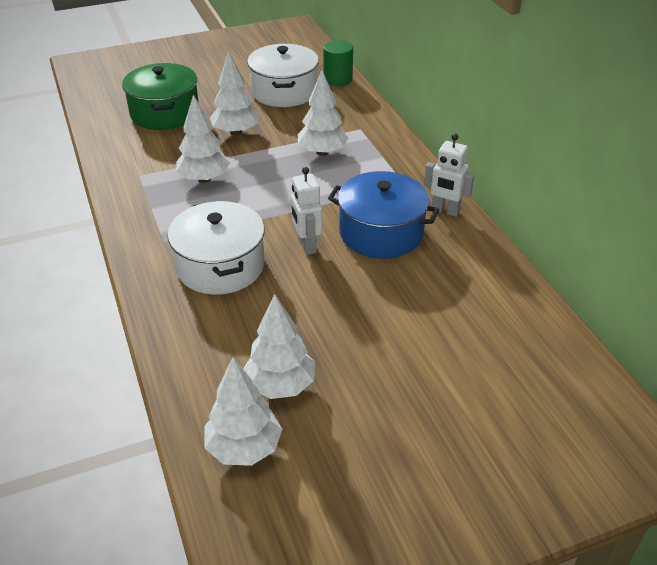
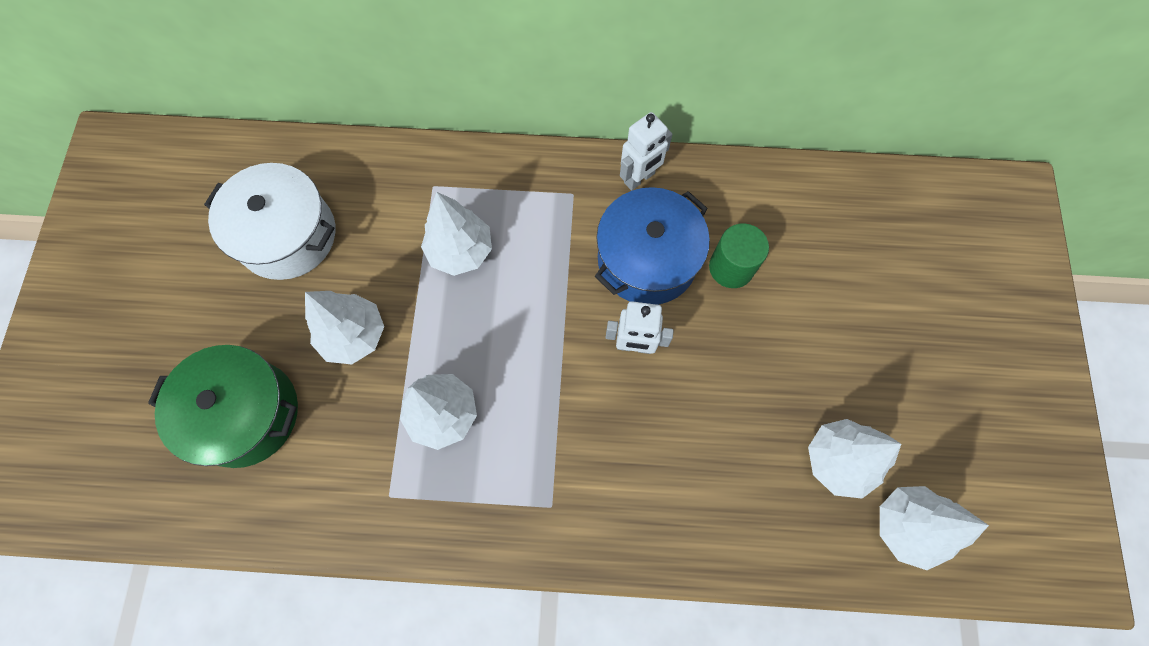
camera: 65 degrees left, 30 degrees up
(220, 266) = (628, 455): white pot -> none
(337, 79) = (299, 157): green cylinder -> green cylinder (731, 267)

